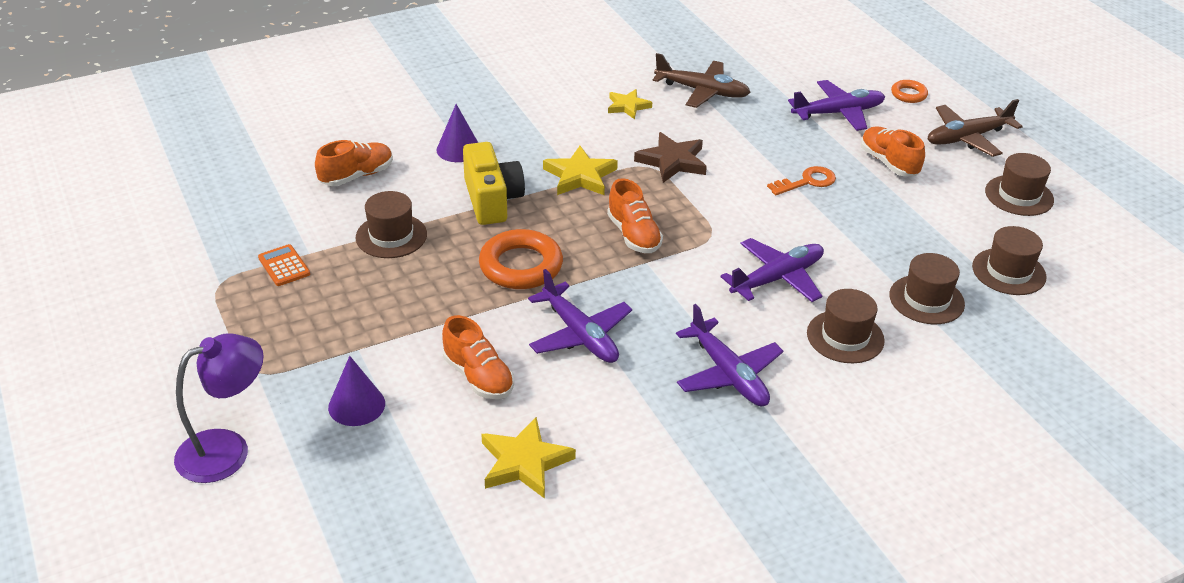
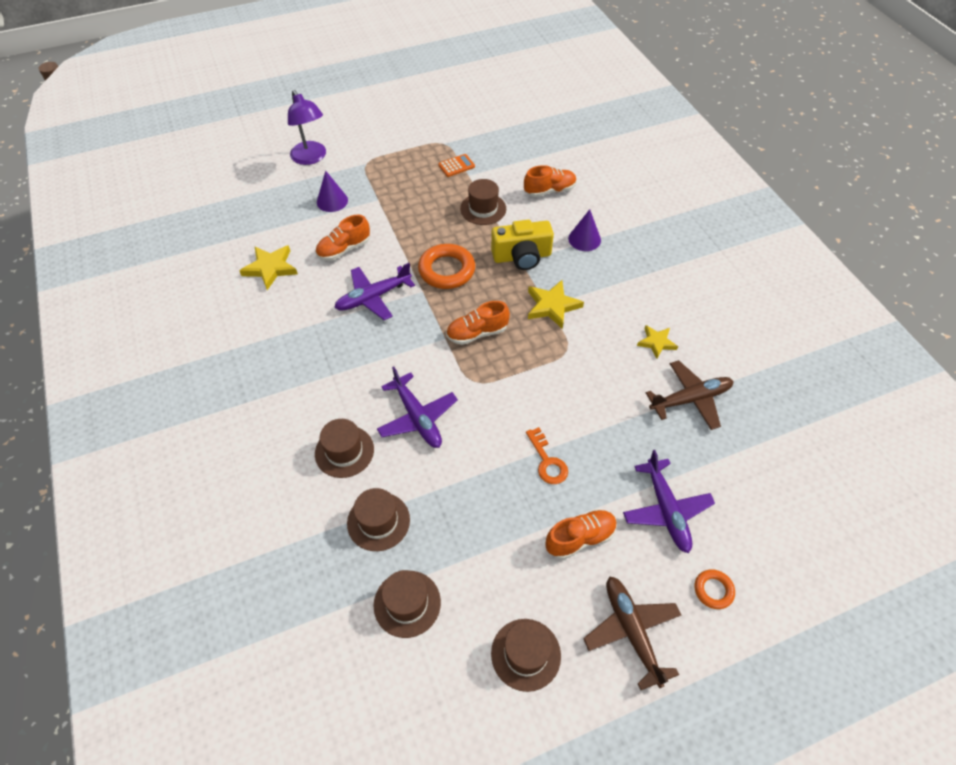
camera: 95 degrees right, 15 degrees up
(357, 176) = (549, 190): orange shoe -> orange shoe turned 75 degrees counterclockwise
(672, 161) = (575, 366): brown star -> none
(702, 91) = (690, 399): brown plane -> brown plane turned 135 degrees counterclockwise
(728, 373) = (321, 373): purple plane -> none

